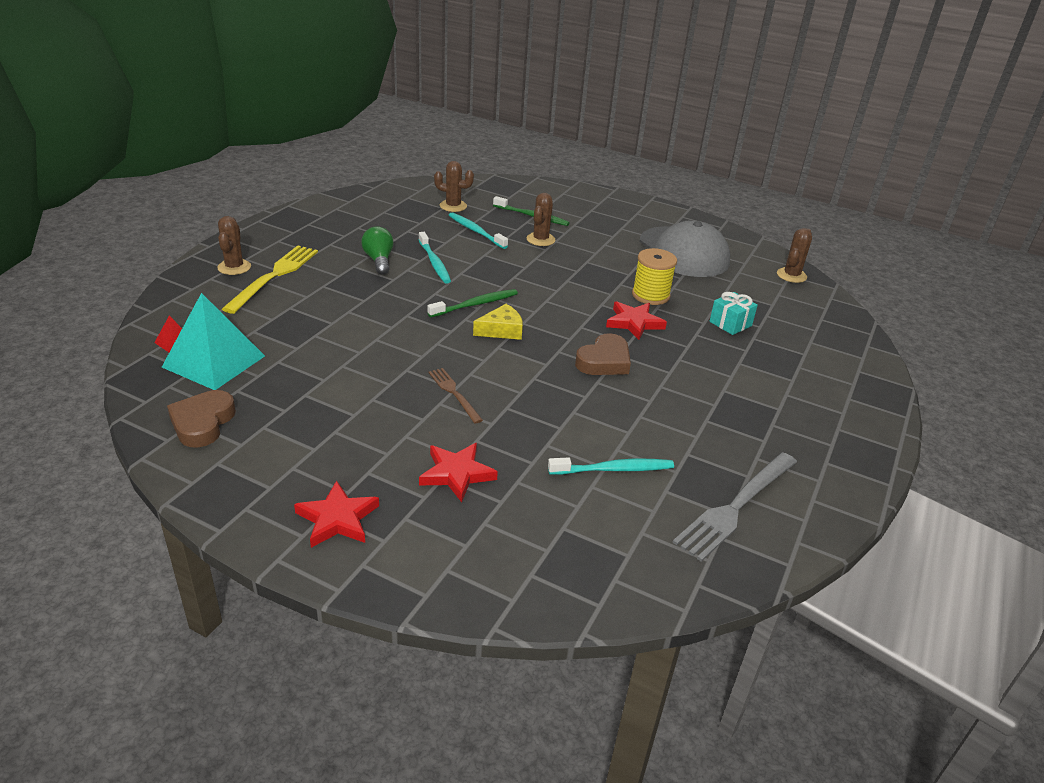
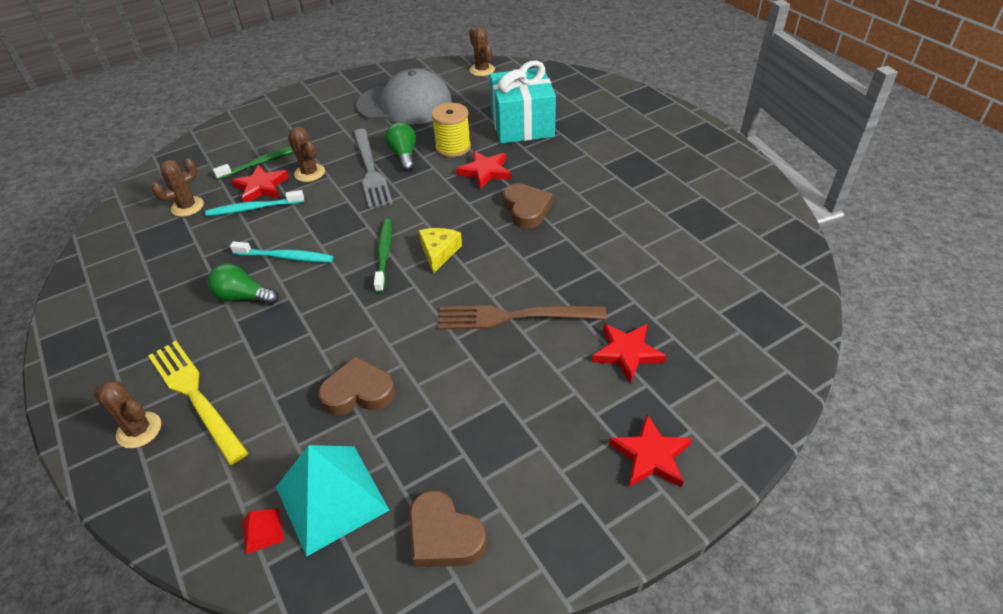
camera: 55 degrees left, 10 degrees up
(318, 341) = (358, 392): none -> brown heart
(454, 393) = (514, 316): brown fork -> brown fork, size x1.78
(503, 226) = (261, 187): none -> red star
(610, 274) = (404, 155): none -> green light bulb
(613, 469) = (665, 259): turquoise toothbrush -> none
(730, 323) = (522, 125): turquoise gift -> turquoise gift, size x2.09
(735, 507) = (732, 215): grey fork -> grey fork (370, 170)

